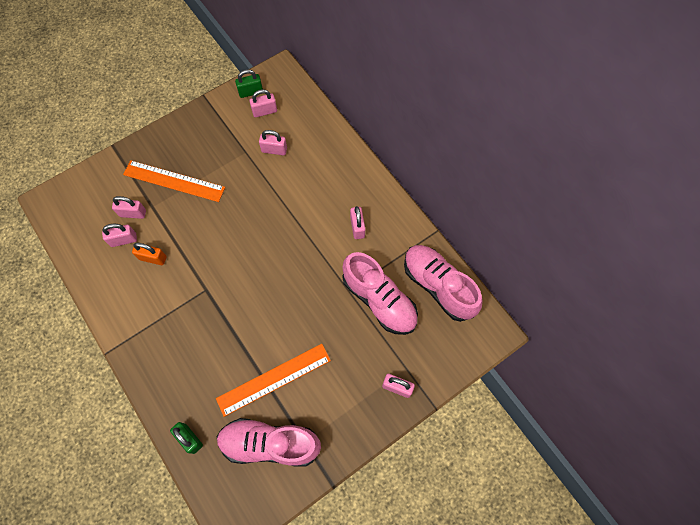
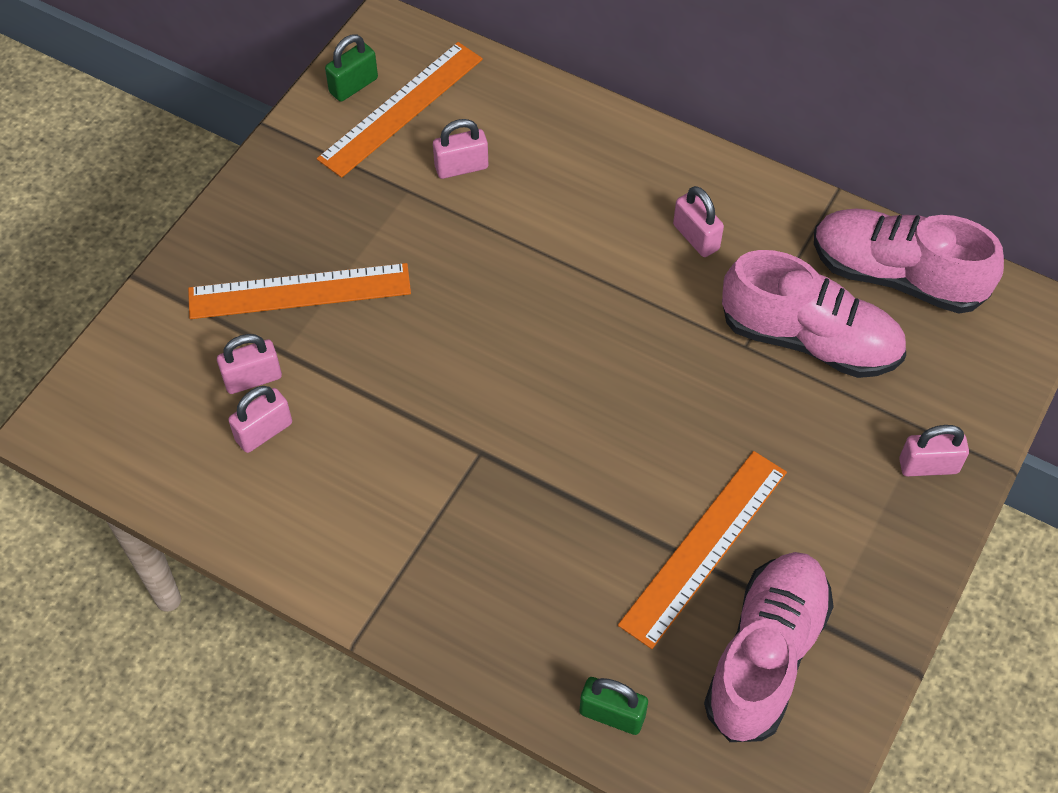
camera: 25 degrees left, 10 degrees down
(153, 258) = (343, 439): orange padlock -> none
(264, 111) = (401, 108): pink padlock -> orange ruler
(270, 444) = (765, 656): pink shoe -> pink shoe turned 135 degrees clockwise

